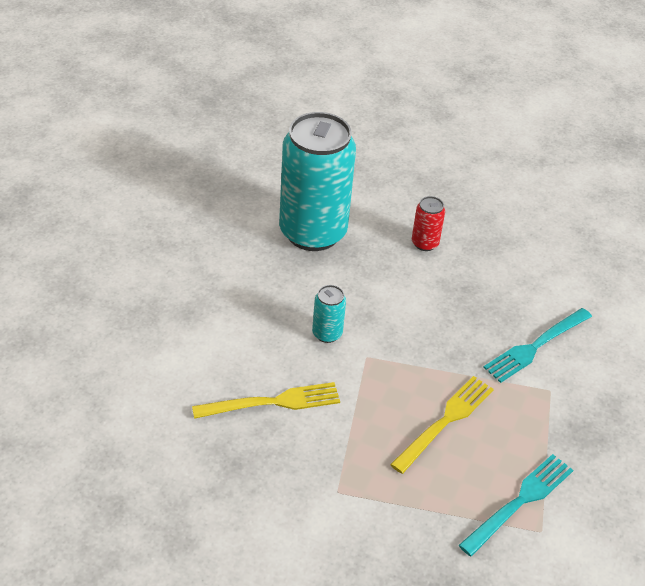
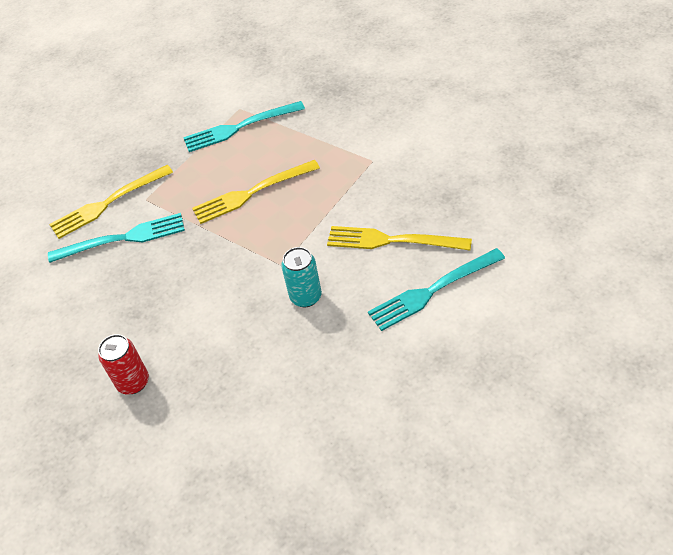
camera: 145 degrees left, 5 degrees up
(215, 363) = (431, 291): none -> turquoise fork
(313, 232) = (249, 434): turquoise can -> none
(584, 376) = (107, 204): none -> yellow fork

